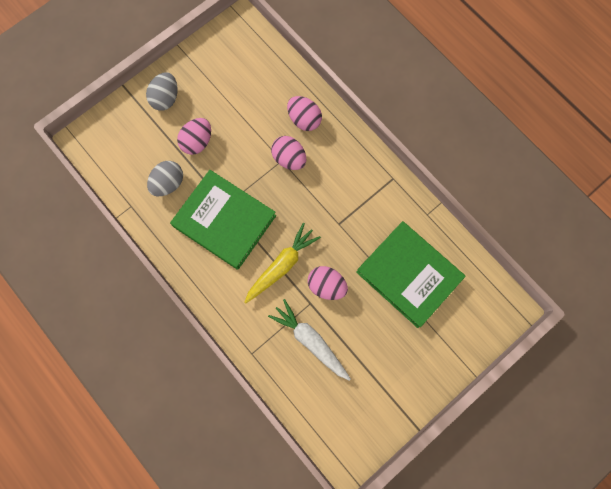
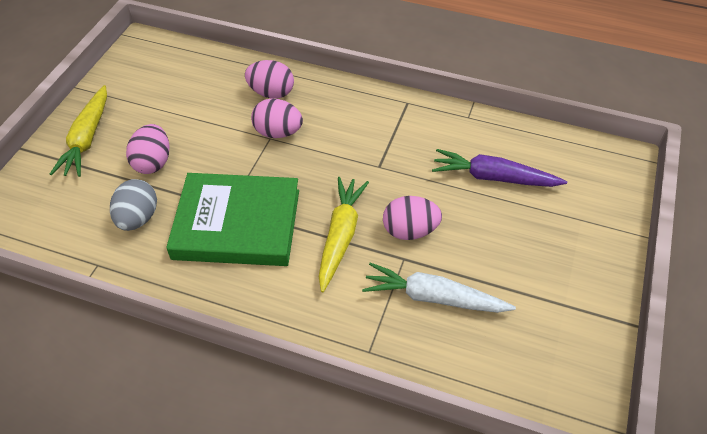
camera: 30 degrees left, 25 degrees down
(166, 98) = (87, 138): grey egg -> yellow carrot
(408, 275) = (494, 177): green book -> purple carrot

